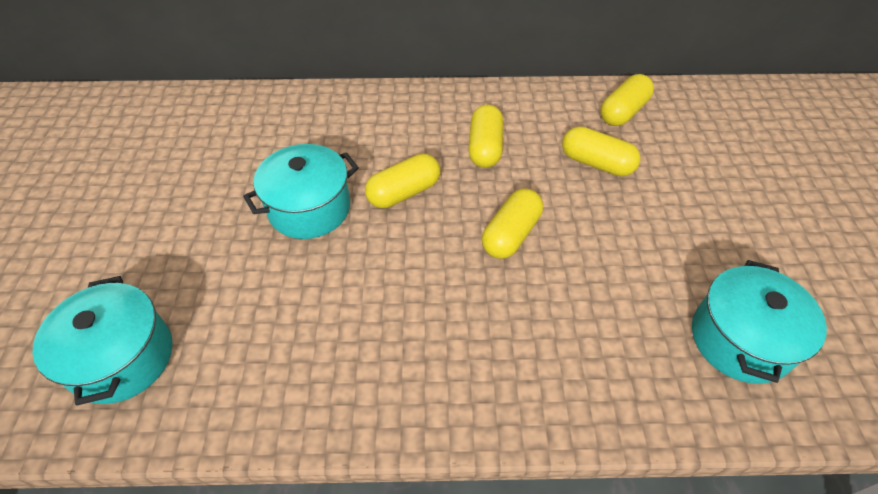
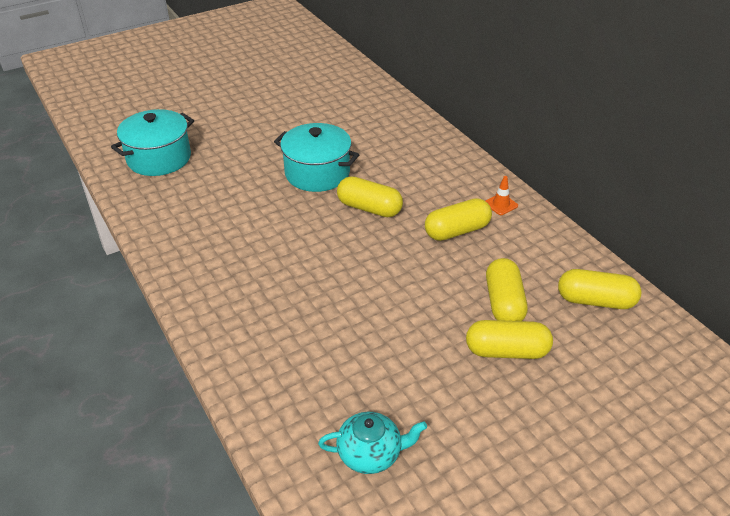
camera: 60 degrees right, 10 degrees down
(470, 104) = (501, 204): none -> orange traffic cone
(511, 234) = (375, 277): yellow capsule -> yellow capsule (506, 351)
(740, 339) = (370, 453): turquoise pot -> turquoise teapot

